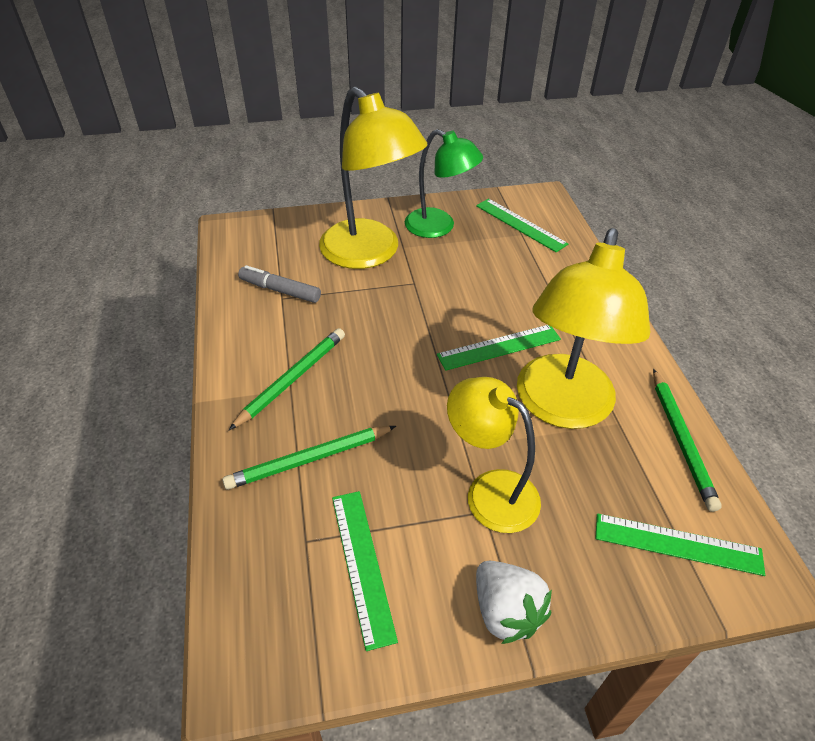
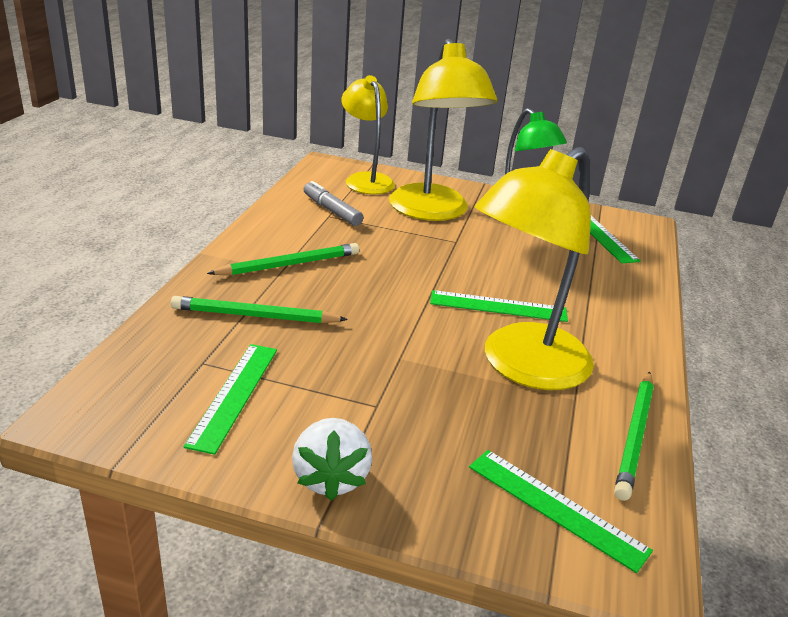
camera: 25 degrees right, 15 degrees down
(490, 491) = (395, 395): yellow lamp -> yellow lamp (366, 180)

